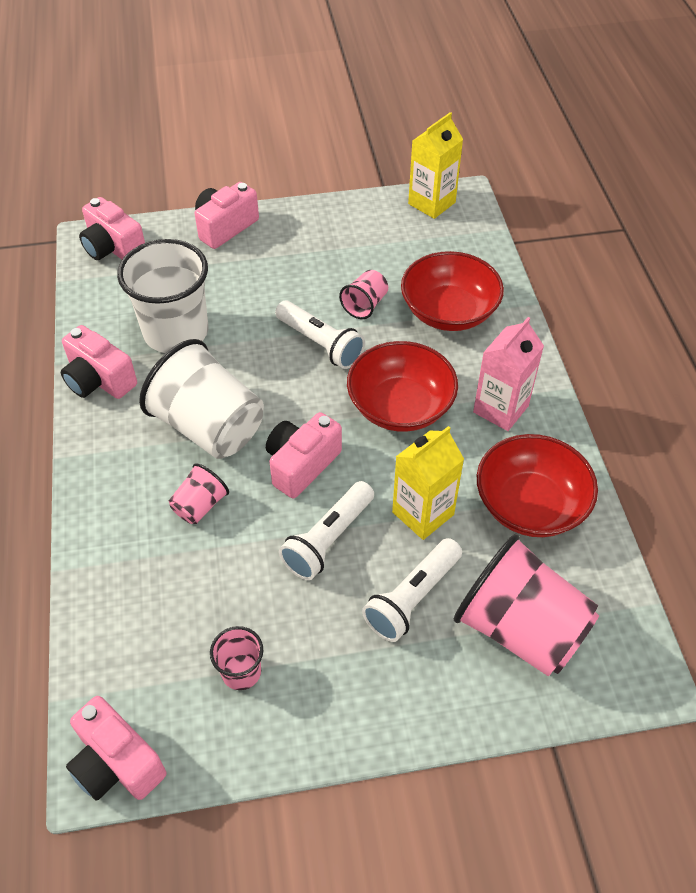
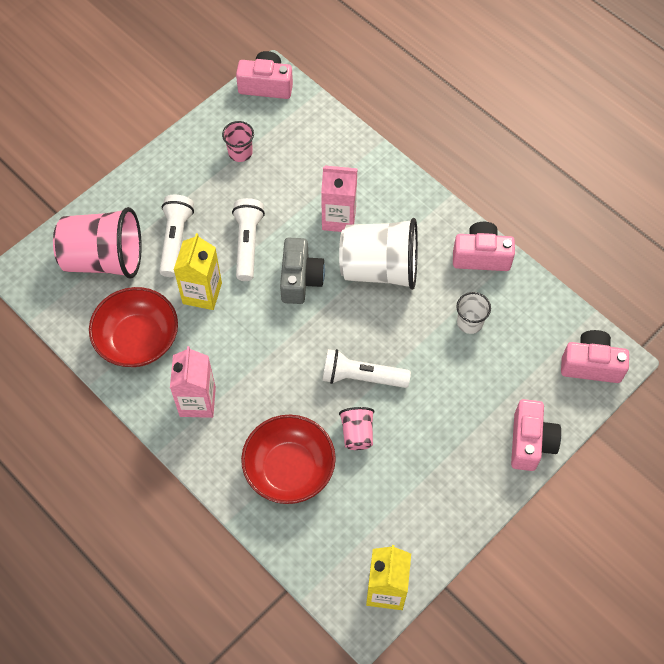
camera: 145 degrees right, 10 degrees up
(176, 332) = (469, 322): white cup -> white cup, size x0.47
(200, 505) = (339, 218): pink cup -> pink carton
(301, 464) = (300, 279): pink camera -> grey camera
(400, 406) = (268, 360): red bowl -> none

